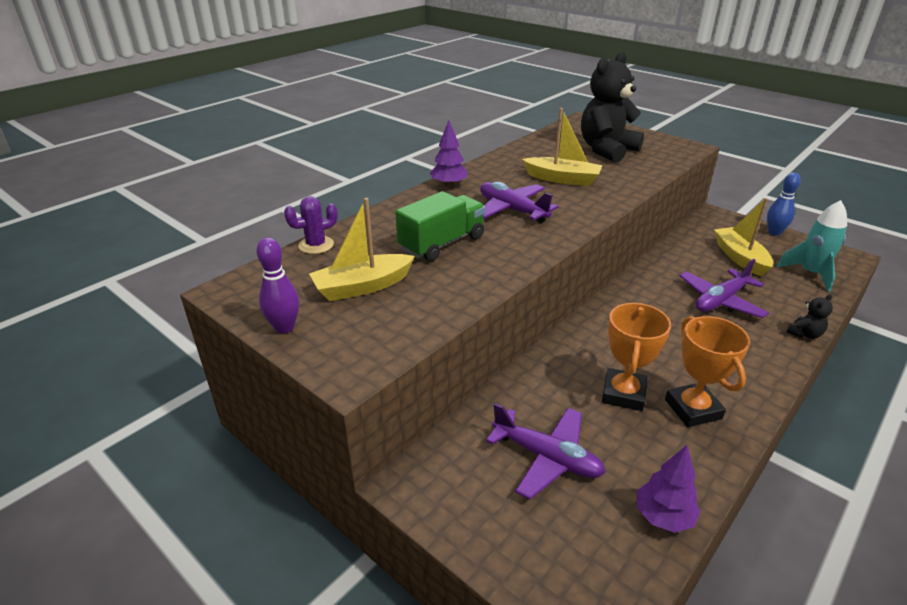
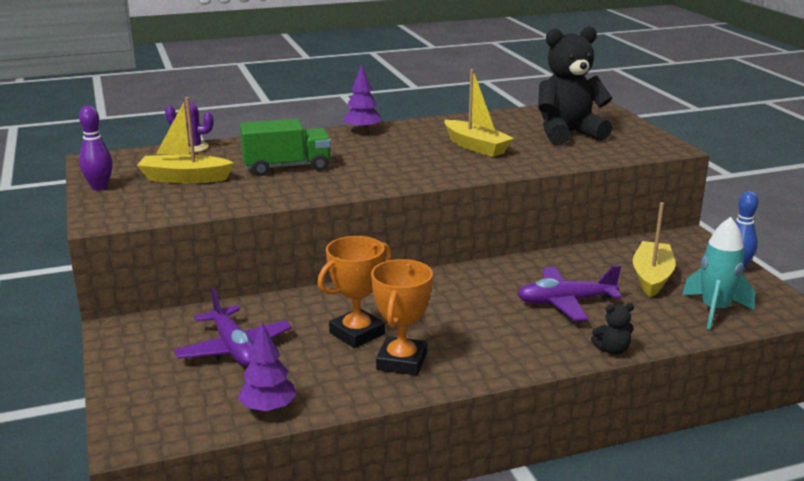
camera: 30 degrees right, 10 degrees down
(512, 210) = (385, 159): purple plane -> none

